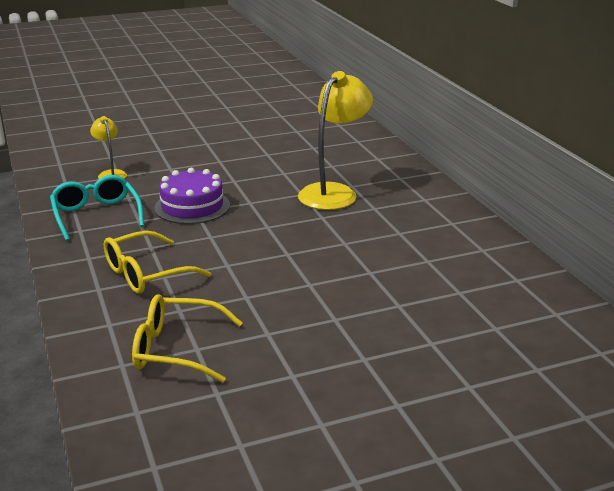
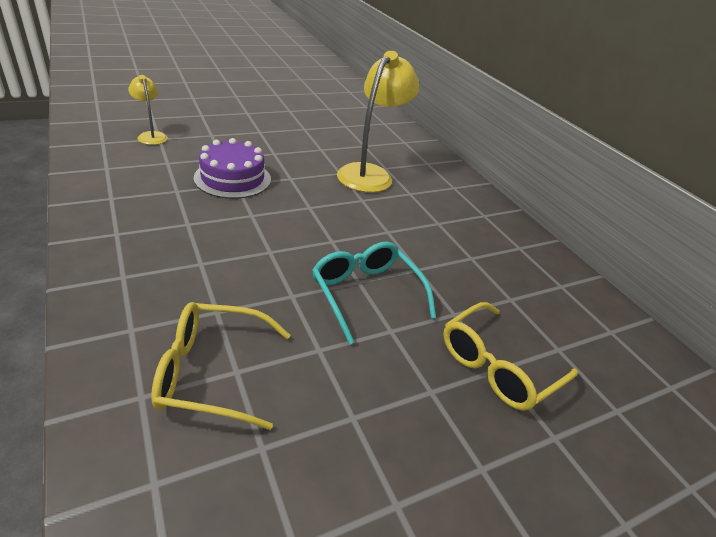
camera: 10 degrees left, 10 degrees up
(96, 215) = (131, 181): turquoise glasses -> turquoise glasses (366, 293)
(146, 274) = (180, 259): yellow glasses -> yellow glasses (497, 366)

